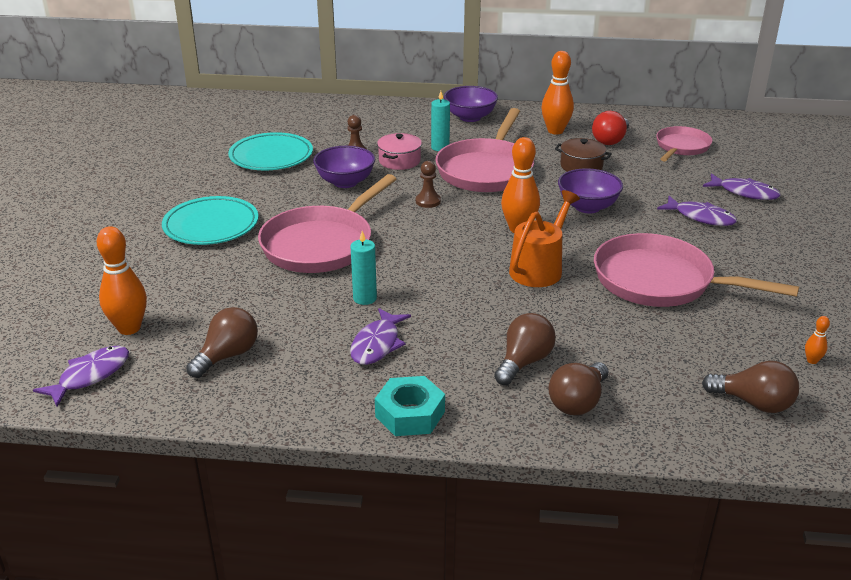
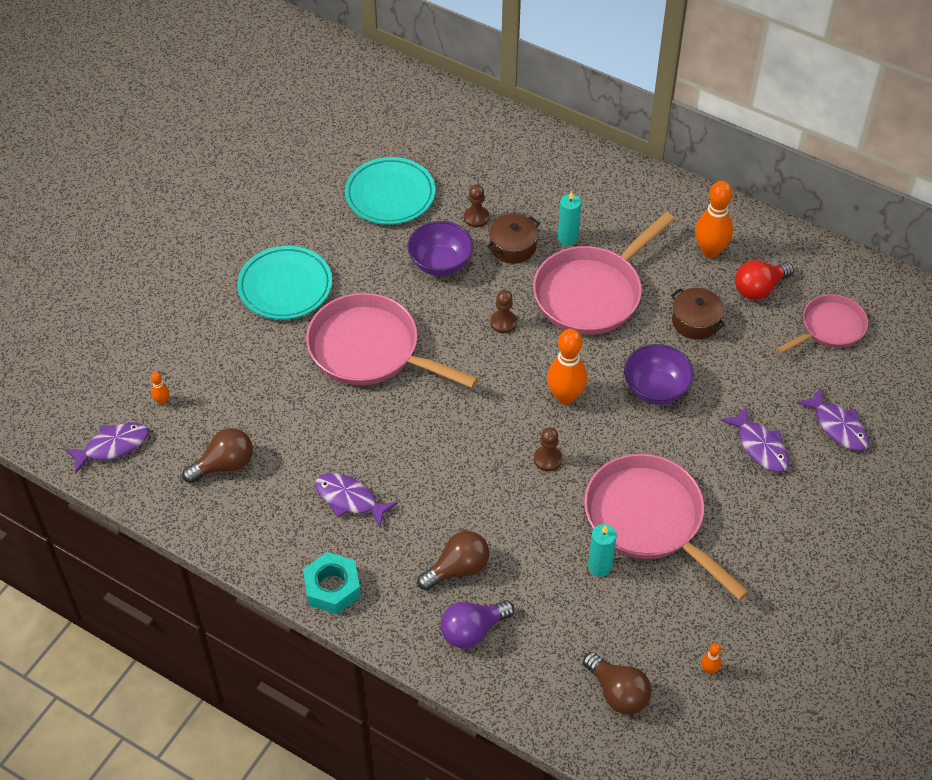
camera: 25 degrees right, 20 degrees up
(129, 328) = (162, 401): orange bowling pin -> orange bowling pin, size x0.45
(322, 244) = (370, 350): pink pan -> pink pan turned 60 degrees clockwise
(365, 298) = (369, 438): turquoise candle -> turquoise candle (599, 566)
(377, 344) = (349, 499): purple fish -> purple fish turned 75 degrees clockwise
(399, 161) = (513, 246): pink pot -> brown pot
(470, 117) = (632, 194): purple bowl -> none
(539, 268) = (547, 459): orange watering can -> brown pawn
(578, 402) = (472, 630): brown light bulb -> purple light bulb

